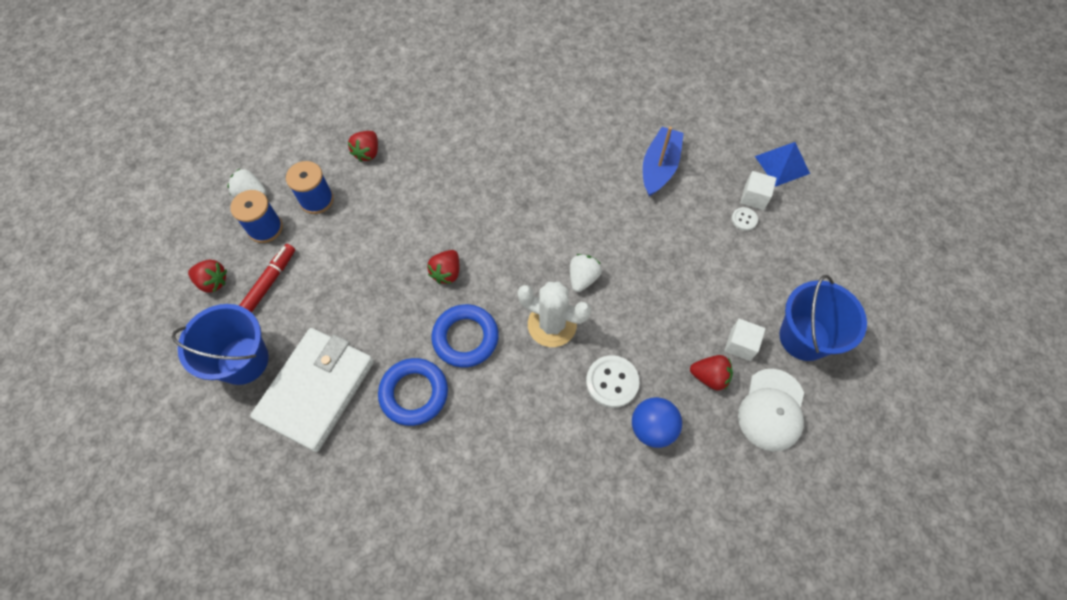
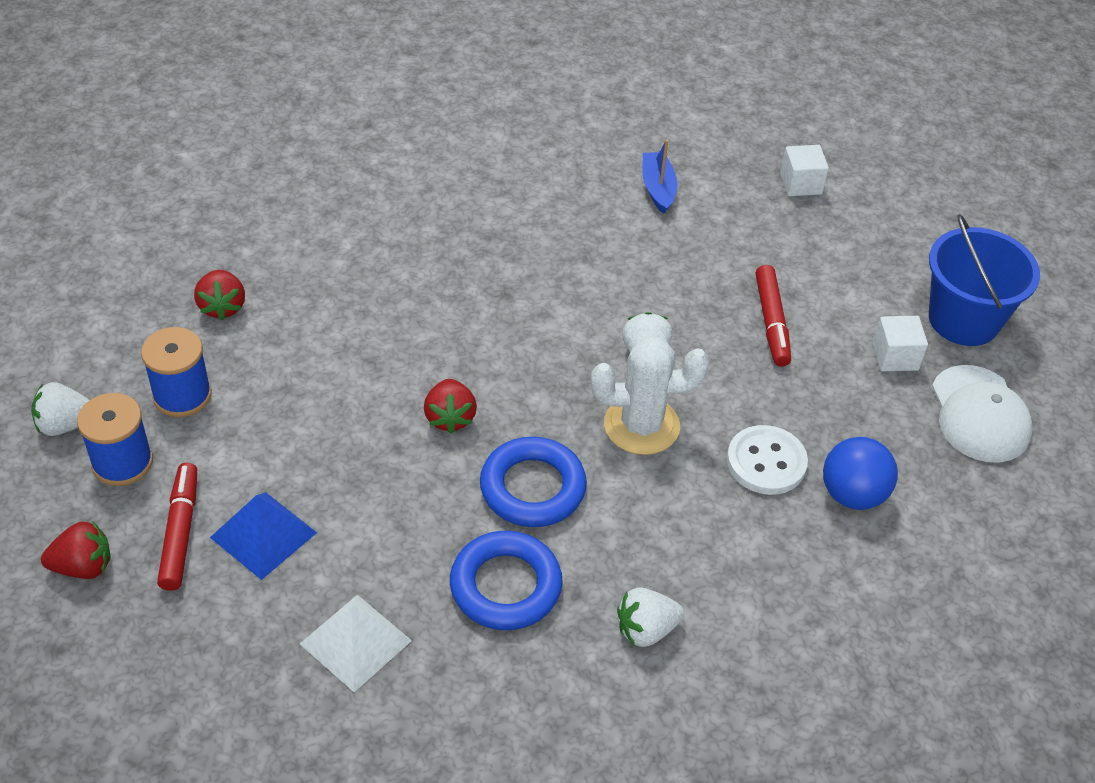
camera: 30 degrees left, 15 degrees down
(243, 360) = (209, 652): blue bucket -> none
(316, 390) = (355, 642): white wallet -> white pyramid
(474, 459) = (646, 630): none -> white strawberry
(659, 167) = (658, 188): blue boat -> blue boat, size x0.66
(674, 288) = (771, 322): none -> red marker
(709, 377) = (882, 407): red strawberry -> none
(744, 219) = (805, 213): white button -> none
(782, 164) = (809, 135): blue pyramid -> blue pyramid (263, 535)

